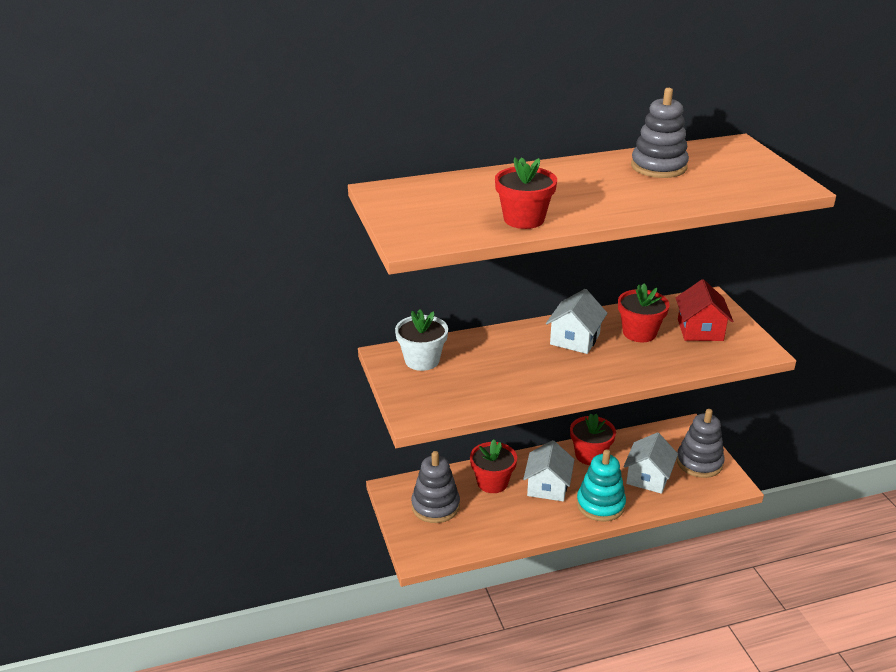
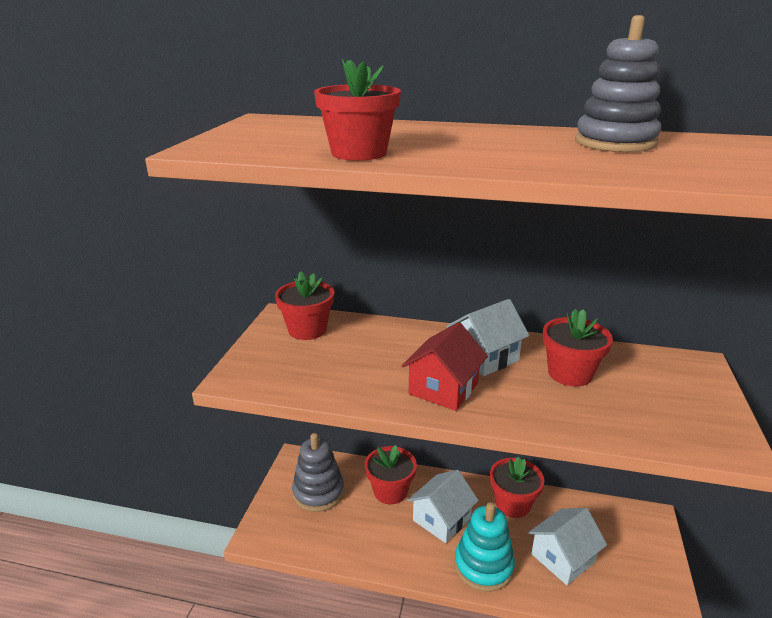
camera: 30 degrees right, 5 degrees down
(422, 360) = (307, 330): white flower pot -> red flower pot
(699, 462) = (641, 567): grey stacking toy -> none
(700, 330) = (656, 394): red house -> red house (443, 389)

